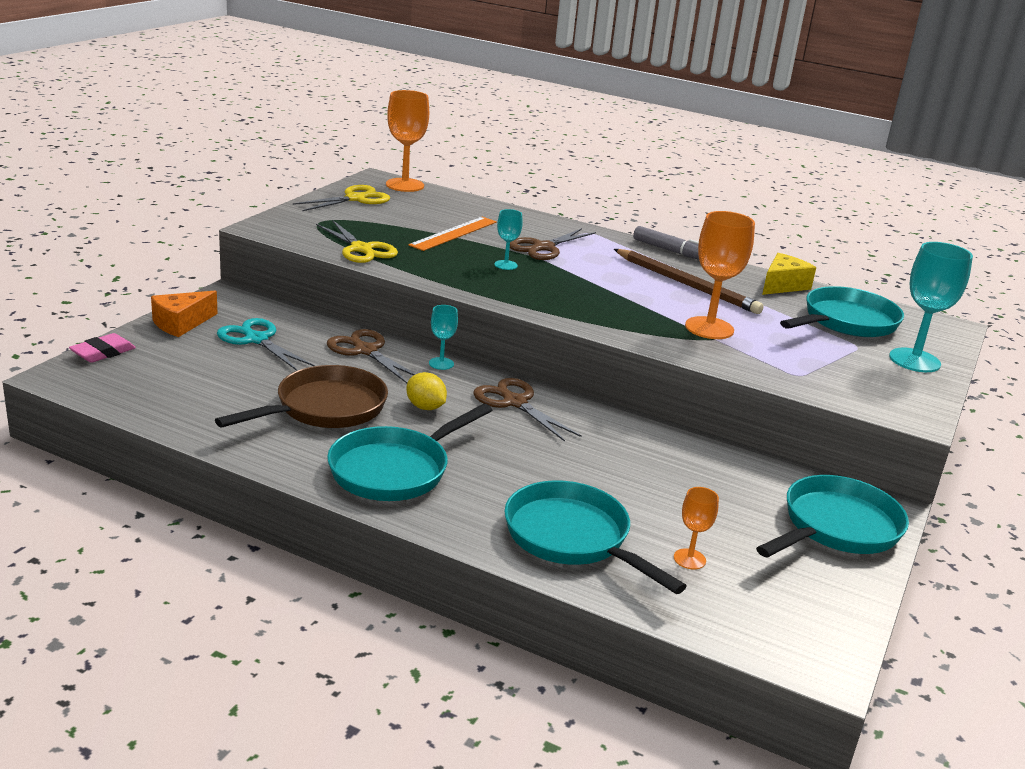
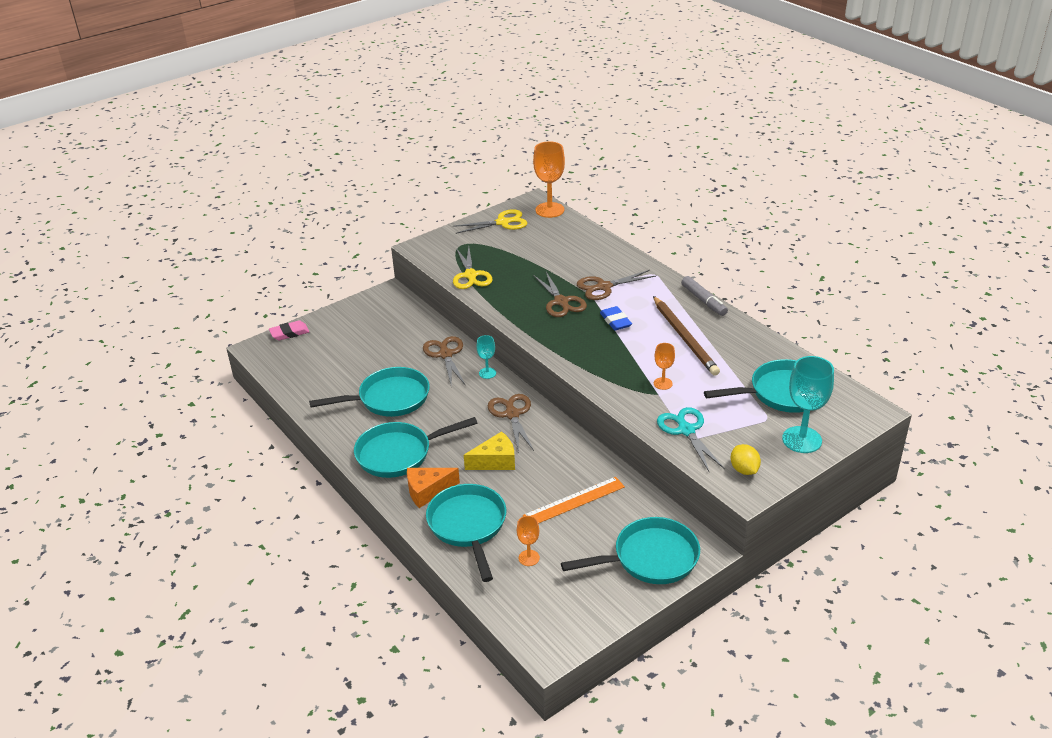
camera: 30 degrees right, 10 degrees up
(181, 323) = (347, 315): orange cheese -> orange cheese (427, 491)
(256, 340) = (384, 335): turquoise scissors -> turquoise scissors (686, 430)
(325, 408) = (389, 399): brown pan -> turquoise pan
(425, 407) = (451, 408): yellow lemon -> yellow lemon (744, 470)
(454, 233) = (548, 265): orange ruler -> orange ruler (574, 501)
(505, 265) = (561, 302): turquoise goblet -> brown scissors
(591, 277) = (615, 321): none -> blue eraser
(709, 328) = (663, 383): orange goblet -> orange goblet, size x0.52
(783, 285) = (765, 348): yellow cheese -> yellow cheese (495, 461)

